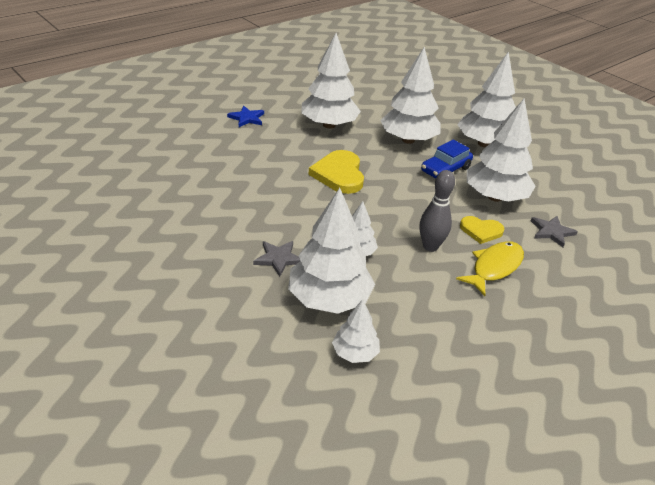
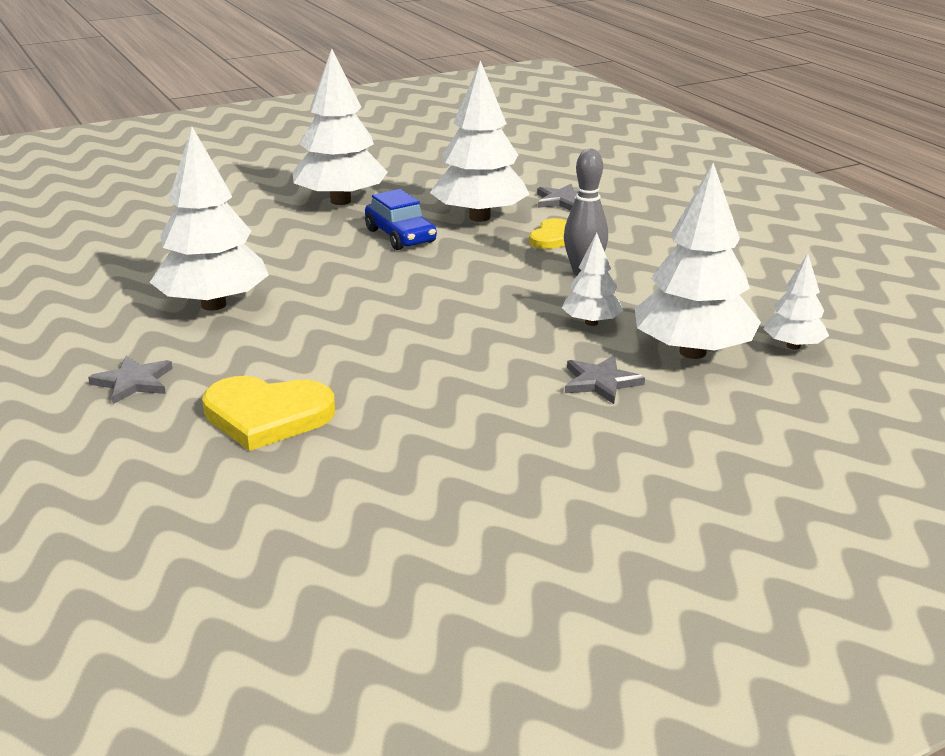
camera: 75 degrees left, 10 degrees down
(247, 118) = (133, 382): blue star -> grey star
(339, 174) = (382, 313): yellow heart -> yellow heart (267, 416)
(408, 140) = (301, 249): white tree -> none
(494, 267) = (630, 243): yellow fish -> none

